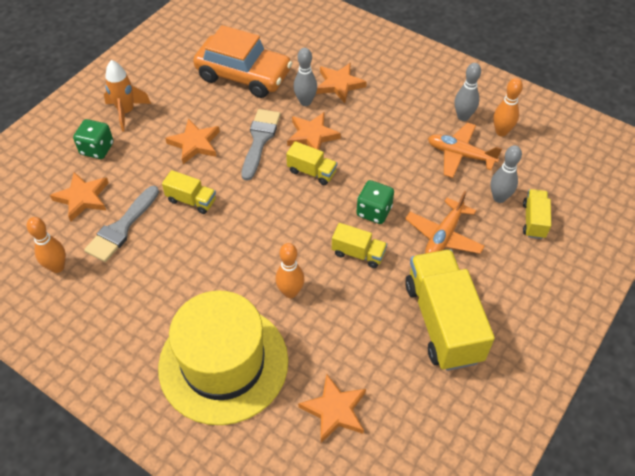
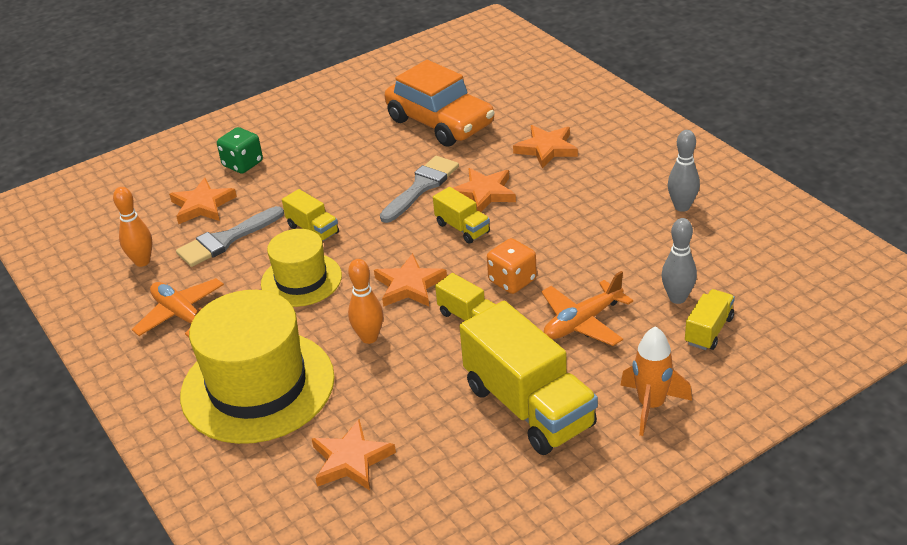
camera: 25 degrees right, 15 degrees down
(126, 112) = (292, 136): orange rocket -> orange rocket (651, 406)
(195, 144) = (347, 177): orange star -> orange star (409, 286)
(207, 251) = (301, 280): none -> yellow hat
(305, 102) = (496, 159): grey bowling pin -> none
(374, 211) = (512, 281): green dice -> orange dice
(442, 322) = (529, 407): yellow truck -> yellow truck turned 135 degrees clockwise
(460, 155) = (654, 245): orange plane -> orange plane (182, 315)
(501, 132) = (723, 231): orange bowling pin -> none

